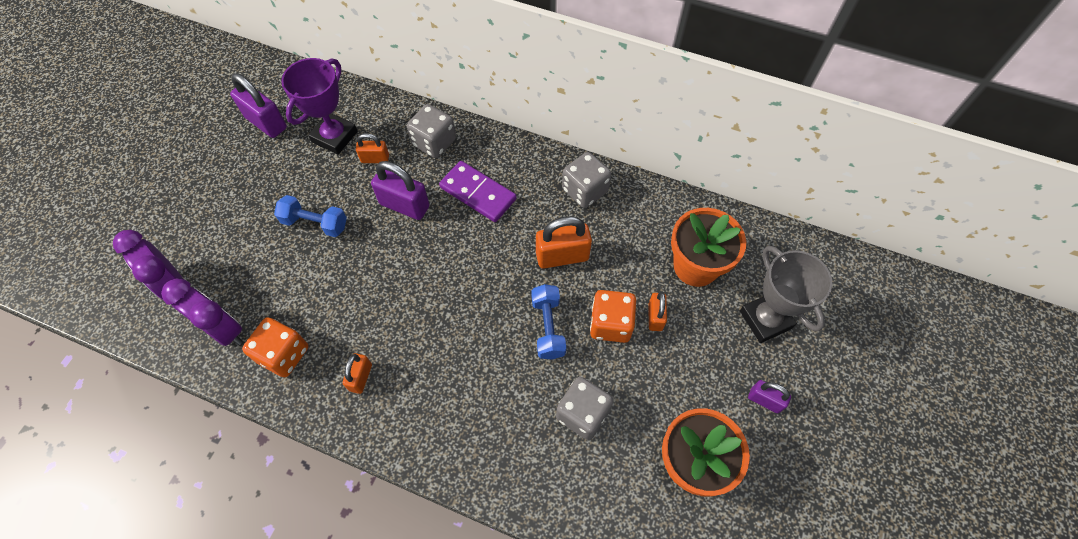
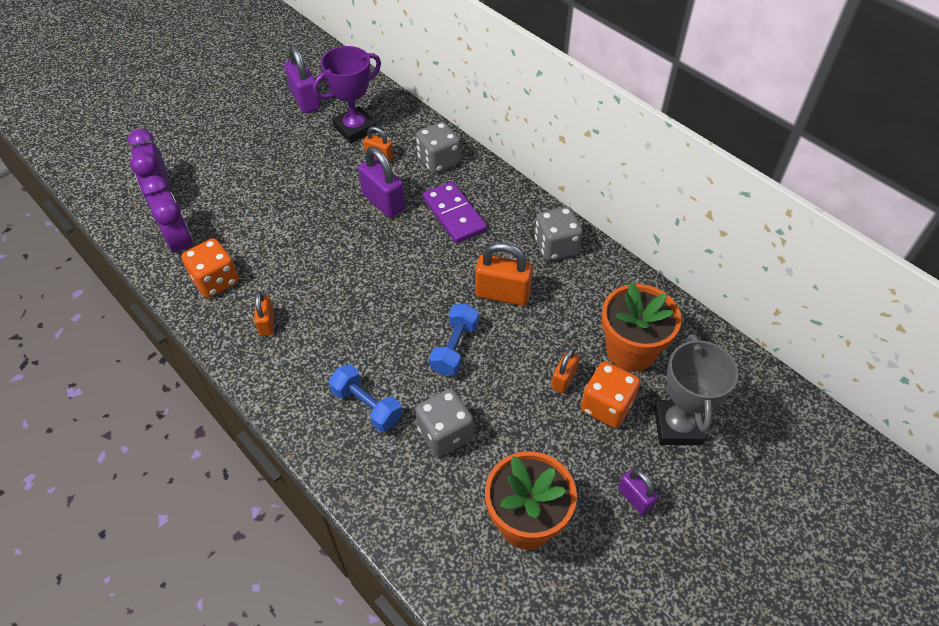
camera: 25 degrees right, 10 degrees down
(315, 223) = (300, 190): blue dumbbell -> blue dumbbell (367, 406)
(361, 377) = (267, 323): orange padlock -> orange padlock turned 45 degrees counterclockwise
(610, 324) = (516, 368): orange dice -> orange dice (606, 406)

